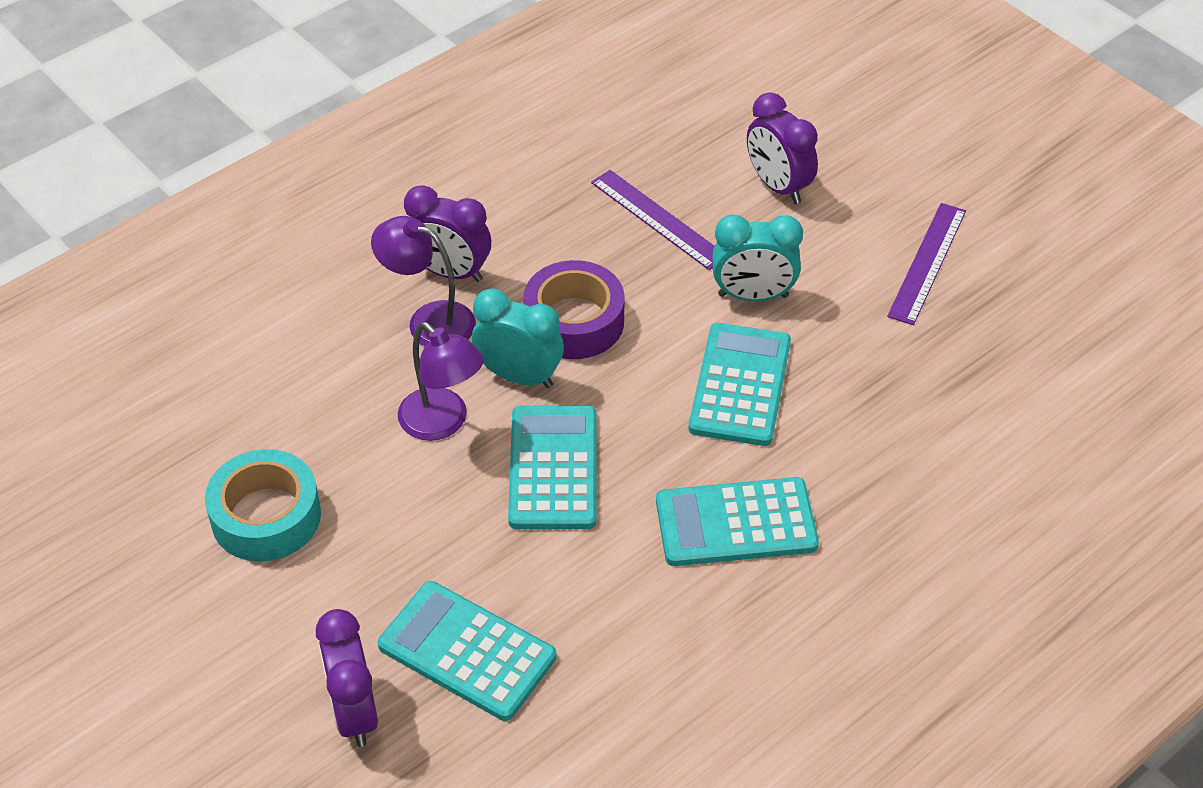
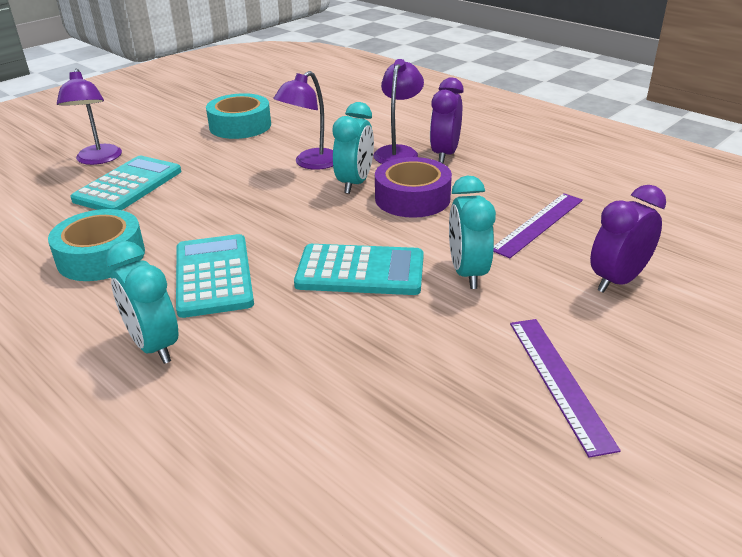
camera: 85 degrees right, 15 degrees down
(354, 712) = (98, 159): purple clock -> purple lamp
(553, 468) = (272, 201): turquoise calculator -> none
(676, 651) = (101, 256): none -> turquoise tape
(868, 567) = (154, 346): none -> turquoise clock
(927, 263) = (559, 381): purple ruler -> purple ruler turned 60 degrees clockwise

